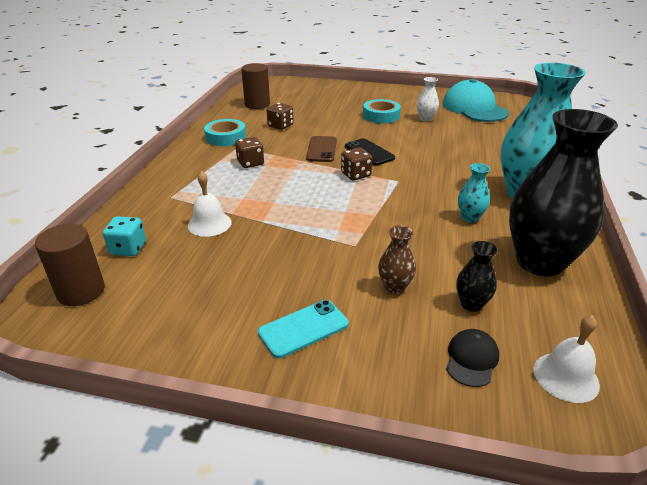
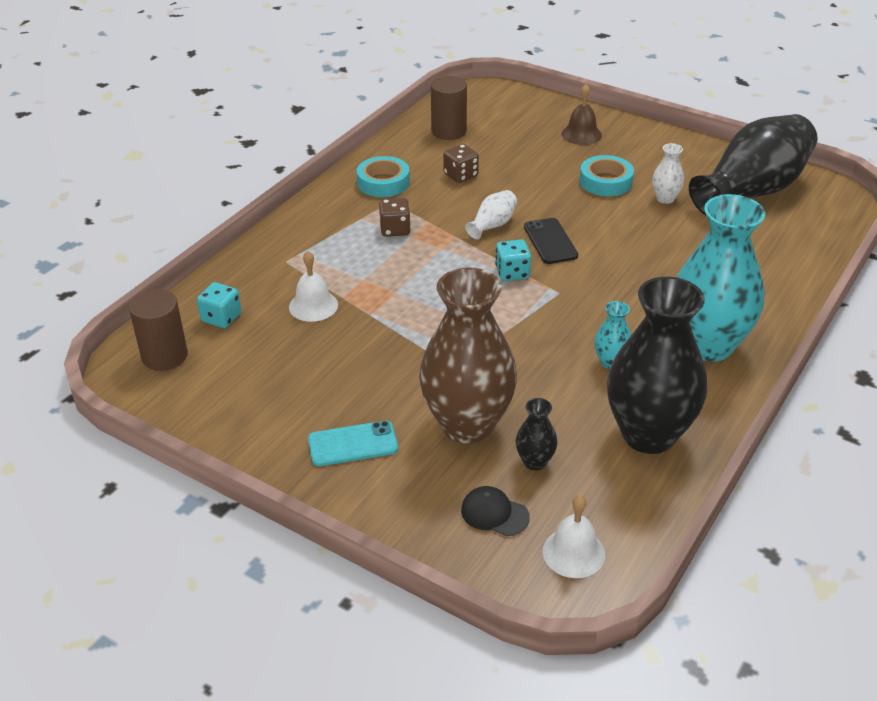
camera: 20 degrees right, 5 degrees up
(321, 149) = (492, 225): brown phone -> white vase
(347, 95) = (581, 134): none -> brown bell
(356, 175) = (512, 273): brown dice -> turquoise dice
(394, 287) = (467, 424): brown vase -> brown vase, size x2.37
(471, 359) = (494, 513): black cap -> black cap turned 105 degrees counterclockwise
(474, 108) = (751, 191): turquoise cap -> black vase

